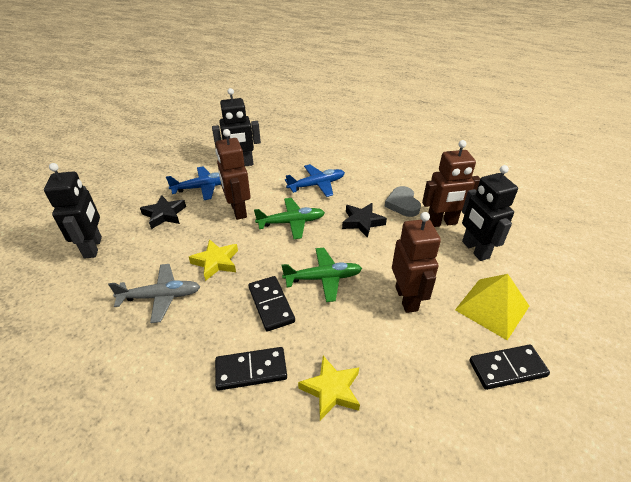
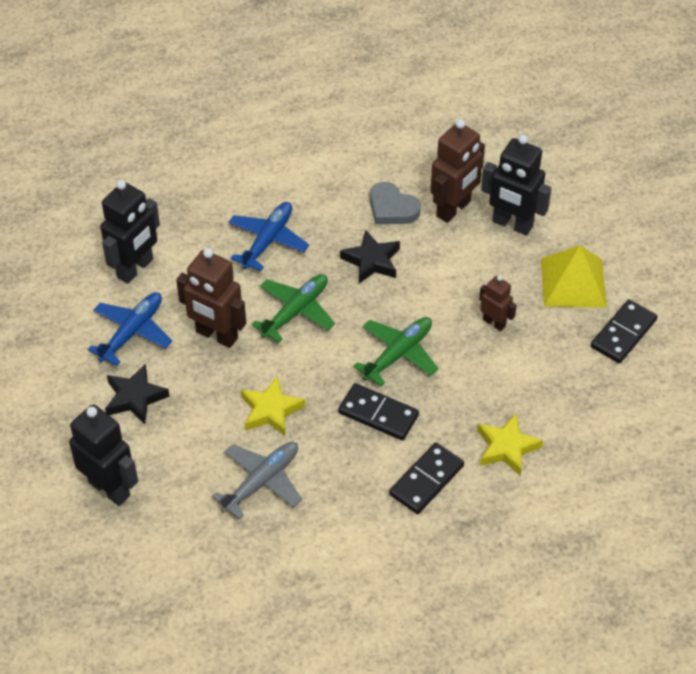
camera: 40 degrees left, 10 degrees up
(407, 298) = (494, 323): brown robot -> brown robot, size x0.56

